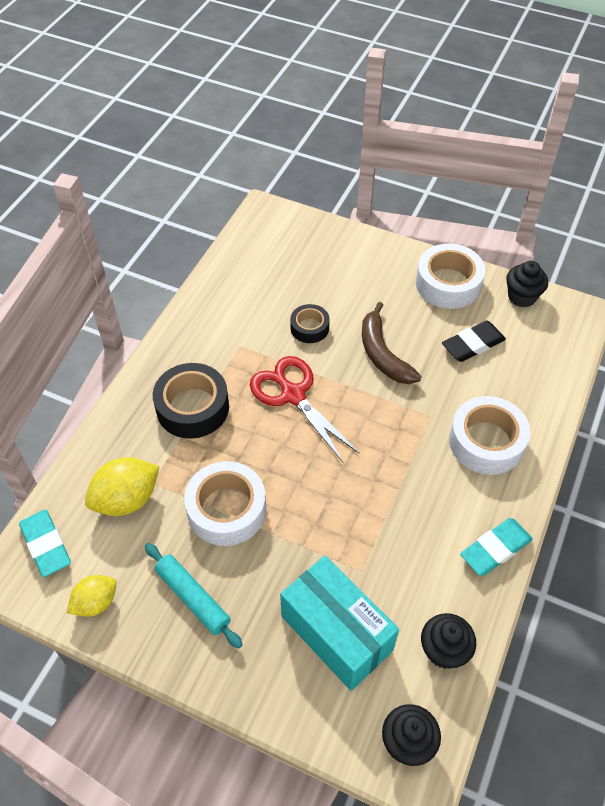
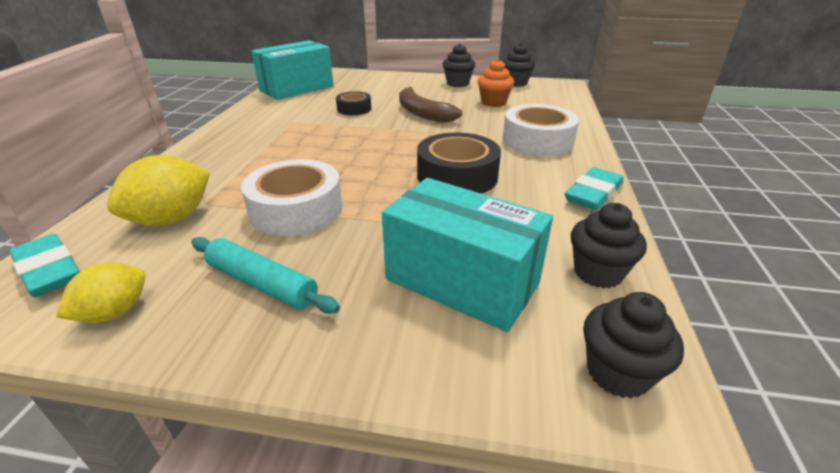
camera: 15 degrees left, 20 degrees down
(192, 407) = (249, 155): black tape -> black tape (457, 176)
(253, 260) = (297, 88): none -> turquoise box
(293, 395) = (349, 138): red scissors -> none
(448, 284) = (457, 83): white tape -> black cupcake
(473, 344) = (493, 103): black eraser -> orange cupcake

